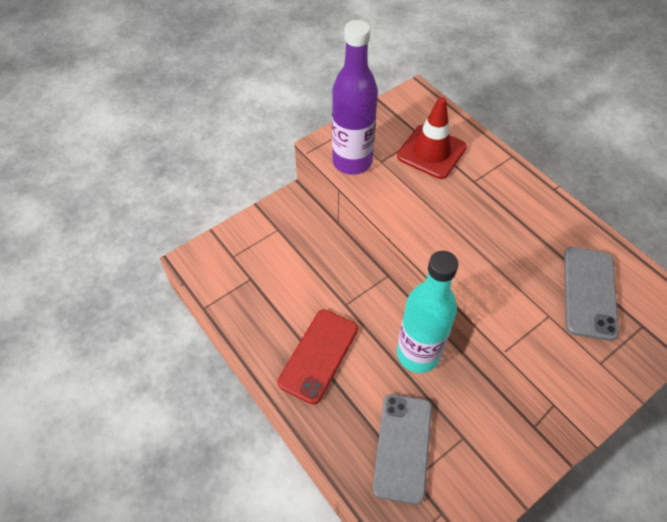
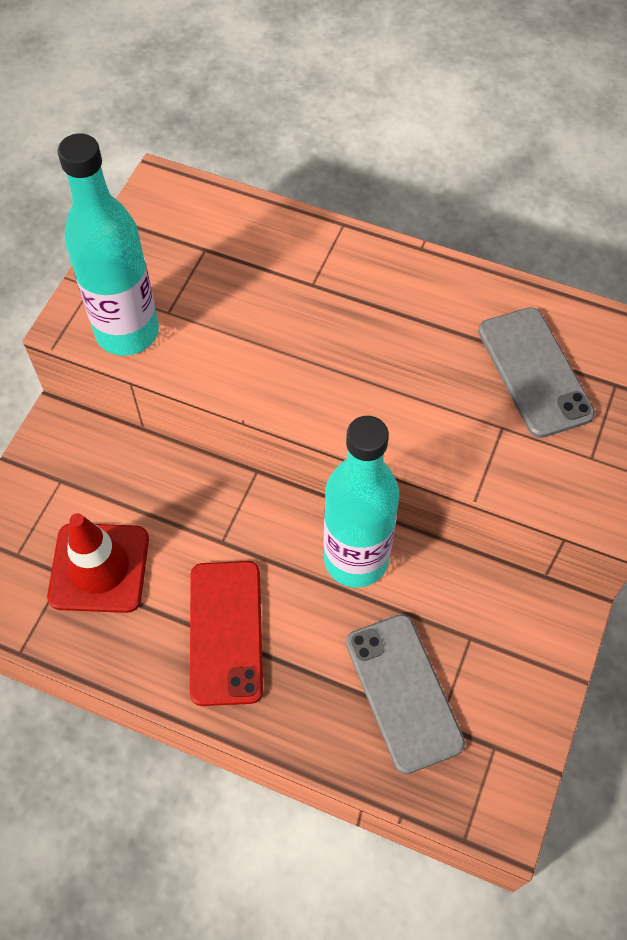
camera: 30 degrees left, 5 degrees up
(352, 162) = (127, 332): purple bottle -> turquoise bottle
(431, 152) = (231, 267): red traffic cone -> red traffic cone (99, 568)

